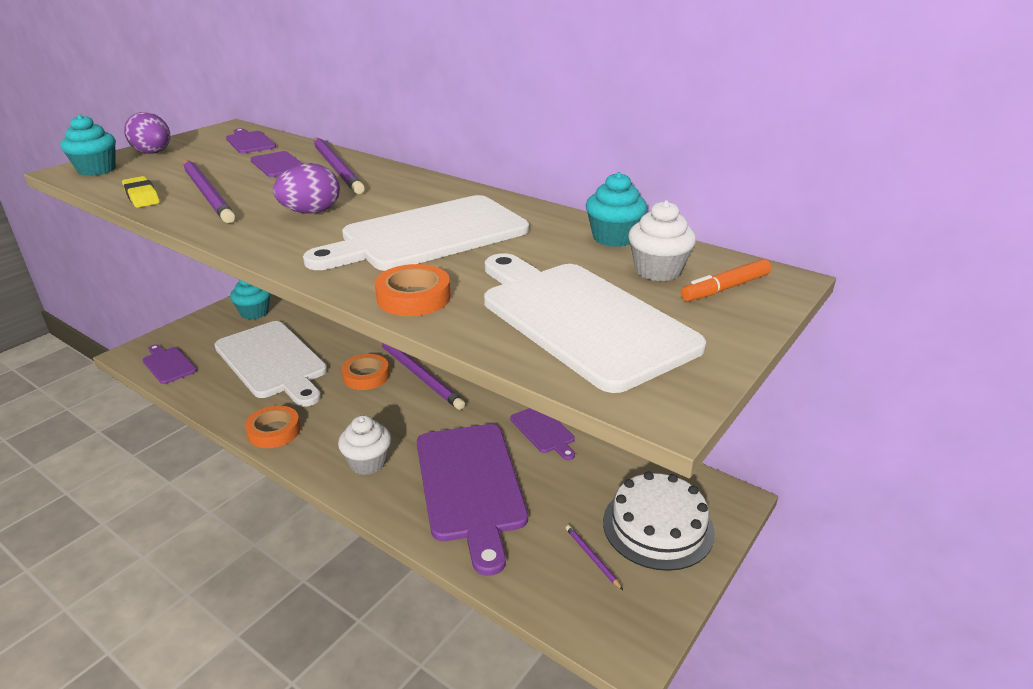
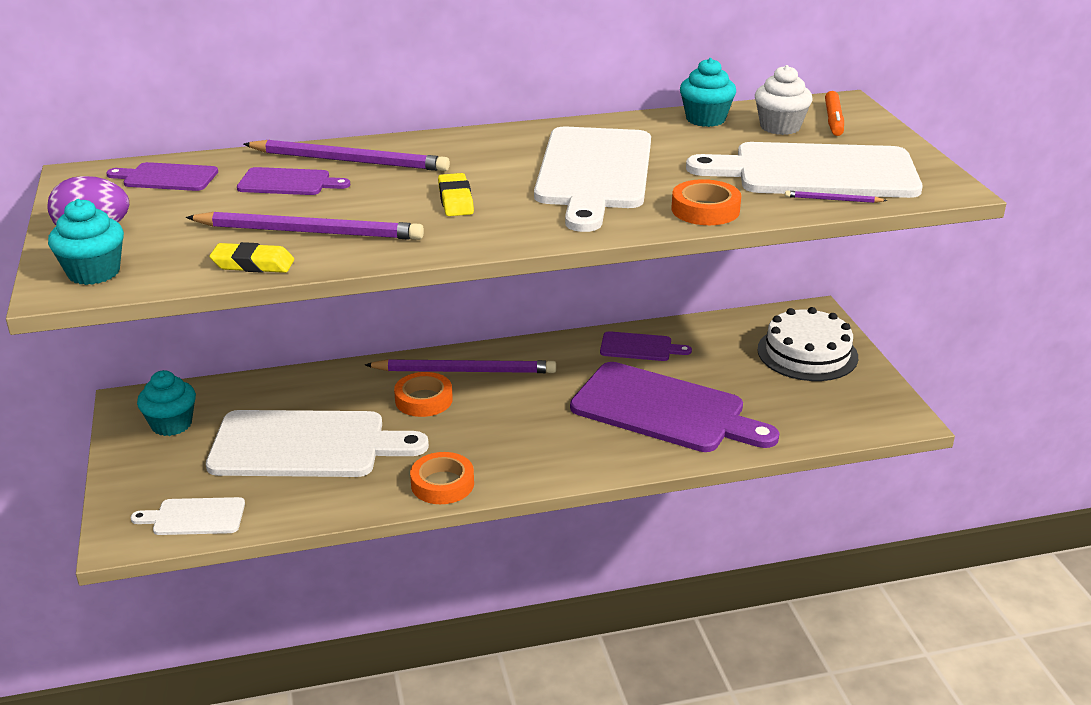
camera: 50 degrees left, 0 degrees up
(168, 364) = (195, 517): purple cutting board -> white cutting board
(311, 212) = (456, 200): purple egg -> yellow eraser
(368, 462) = (566, 448): white cupcake -> none
(592, 558) = (807, 393): purple pencil -> purple pencil (833, 200)

